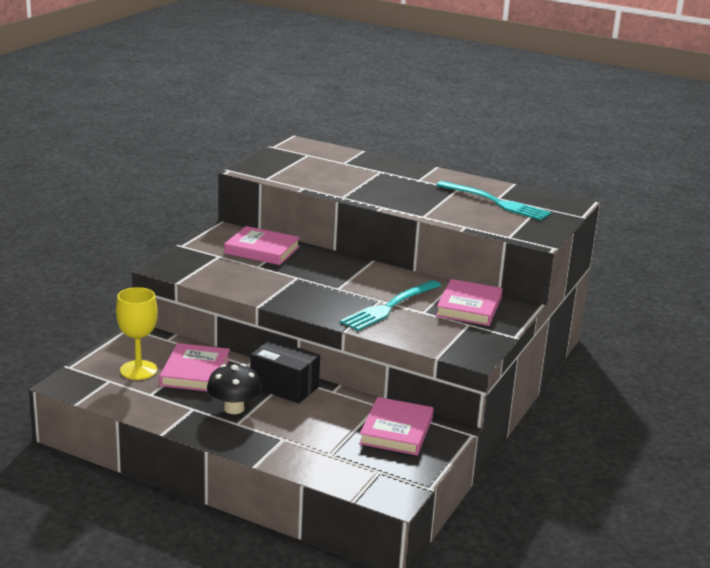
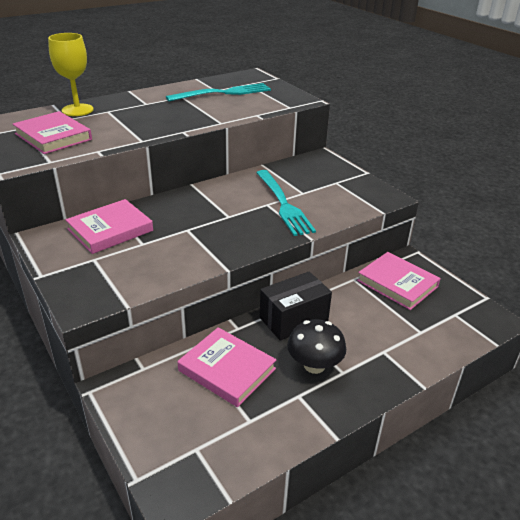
camera: 60 degrees left, 10 degrees up
(138, 370) = (191, 414): yellow goblet -> yellow goblet (77, 110)
(469, 307) = (309, 173): pink book -> pink book (53, 136)

